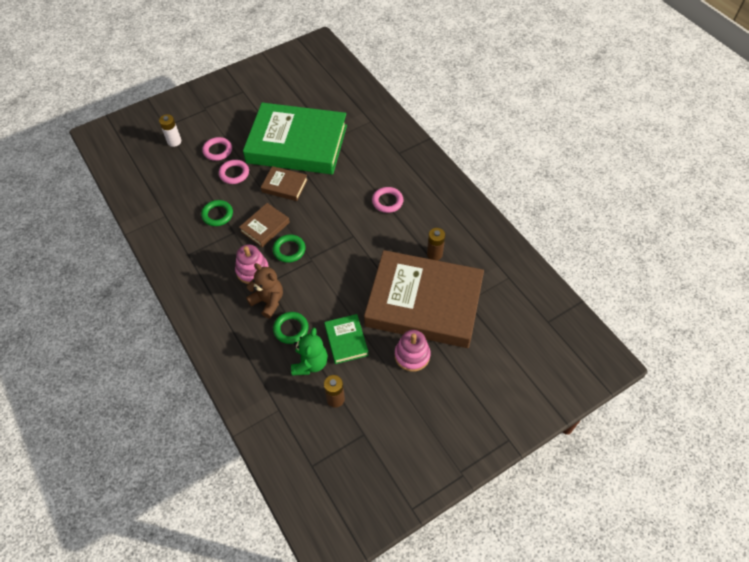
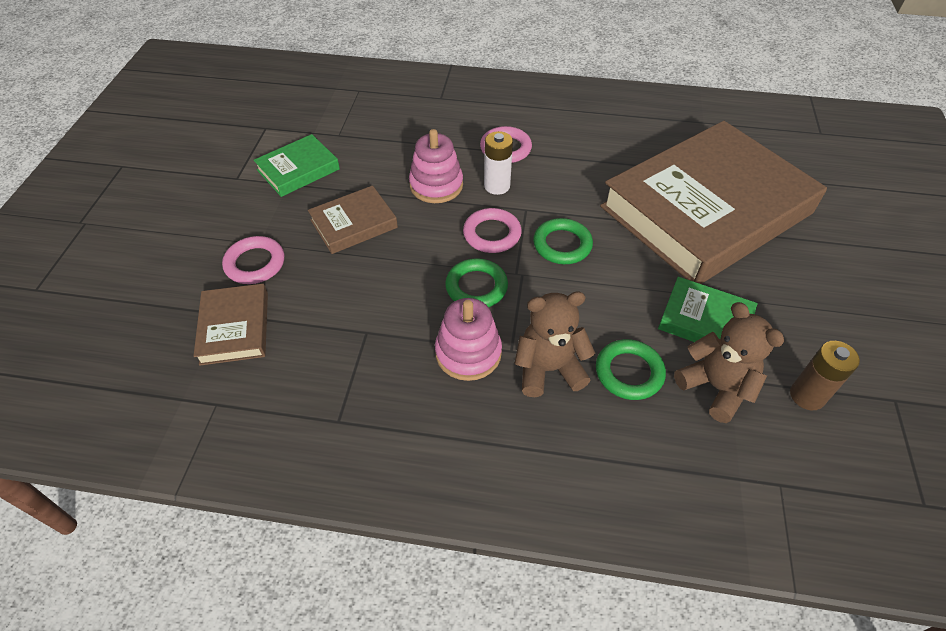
camera: 50 degrees left, 5 degrees down
(174, 141) = (84, 297): white battery -> white battery (497, 186)
(217, 150) = (184, 256): pink ring -> pink ring (492, 234)
(217, 215) = (306, 331): green ring -> green ring (562, 245)
(265, 227) = (401, 289): brown book -> brown book (234, 328)
(297, 144) = (298, 169): green book -> green book, size x0.41
(310, 363) = (716, 387): green teddy bear -> brown teddy bear
(412, 355) = (785, 269): pink stacking toy -> pink stacking toy (436, 185)
(434, 254) = (635, 158): brown battery -> none

